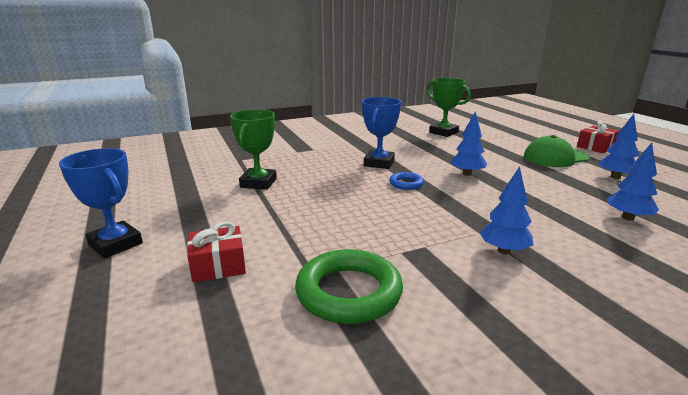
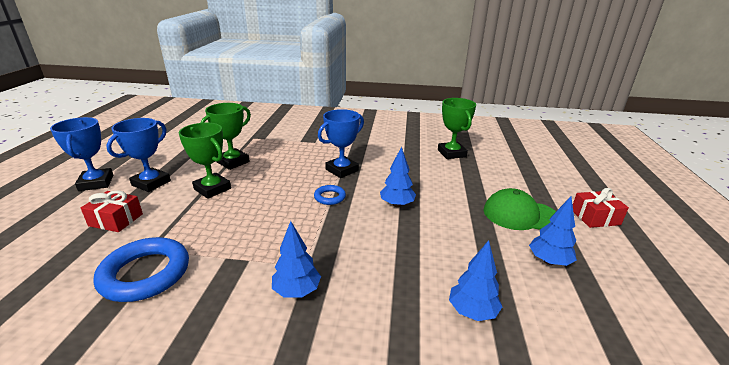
camera: 30 degrees right, 5 degrees up
(195, 224) = (151, 183): none -> blue trophy
(280, 208) = (212, 189): none -> green trophy
(349, 292) = (145, 274): green ring -> blue ring

